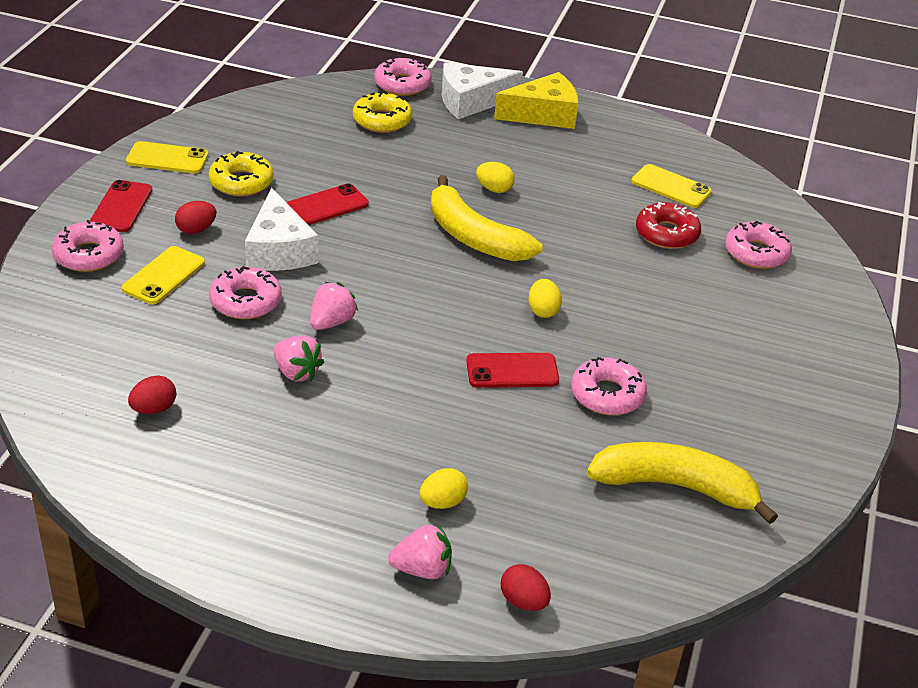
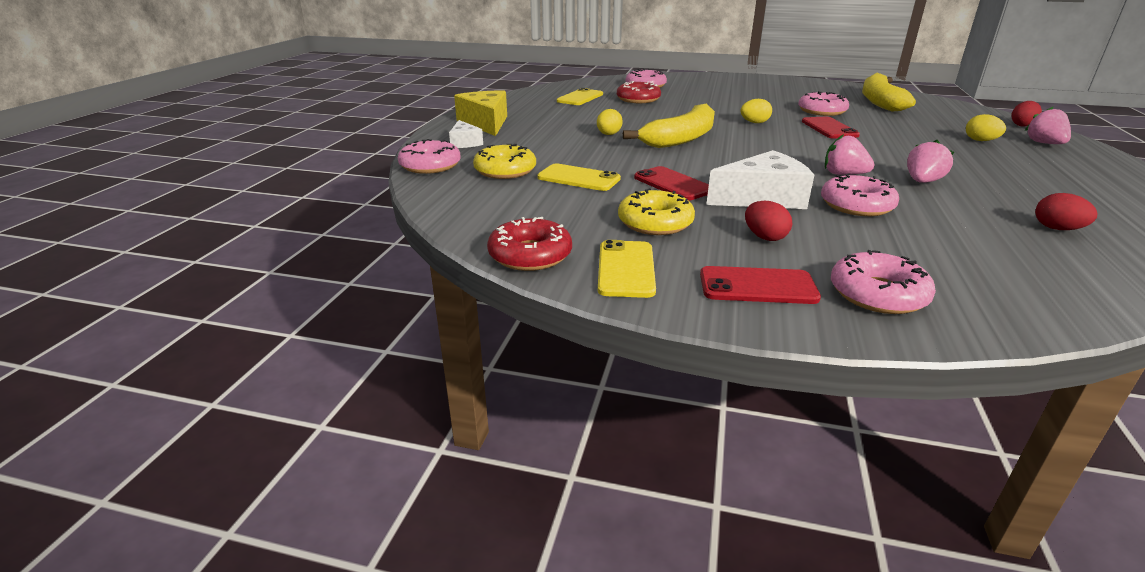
camera: 90 degrees left, 10 degrees down
(164, 276) = (863, 245): yellow phone -> yellow phone (578, 178)
(203, 123) = (530, 255): none -> red donut
(471, 101) = (464, 143): white cheese -> white cheese, size x0.56

